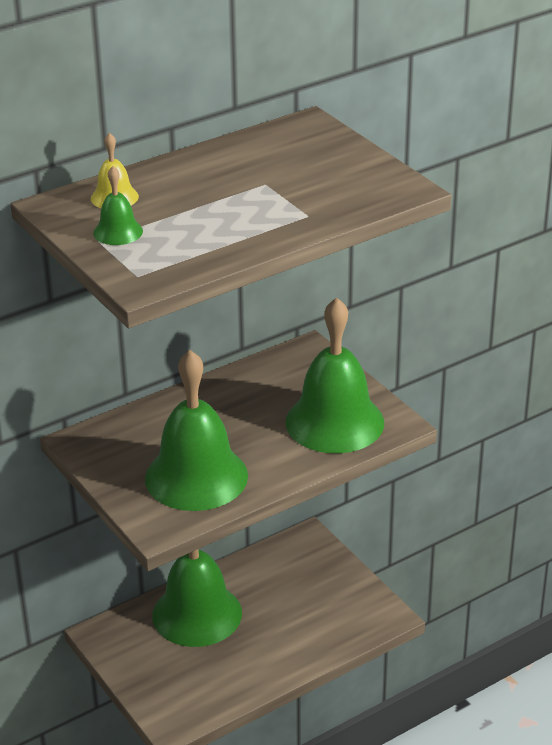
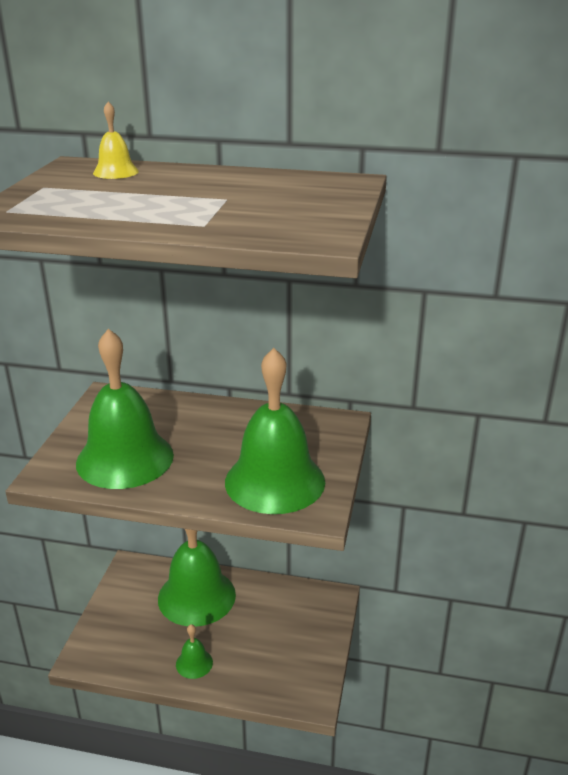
camera: 45 degrees right, 5 degrees down
(118, 232) = (65, 187): green bell -> green bell (194, 663)

